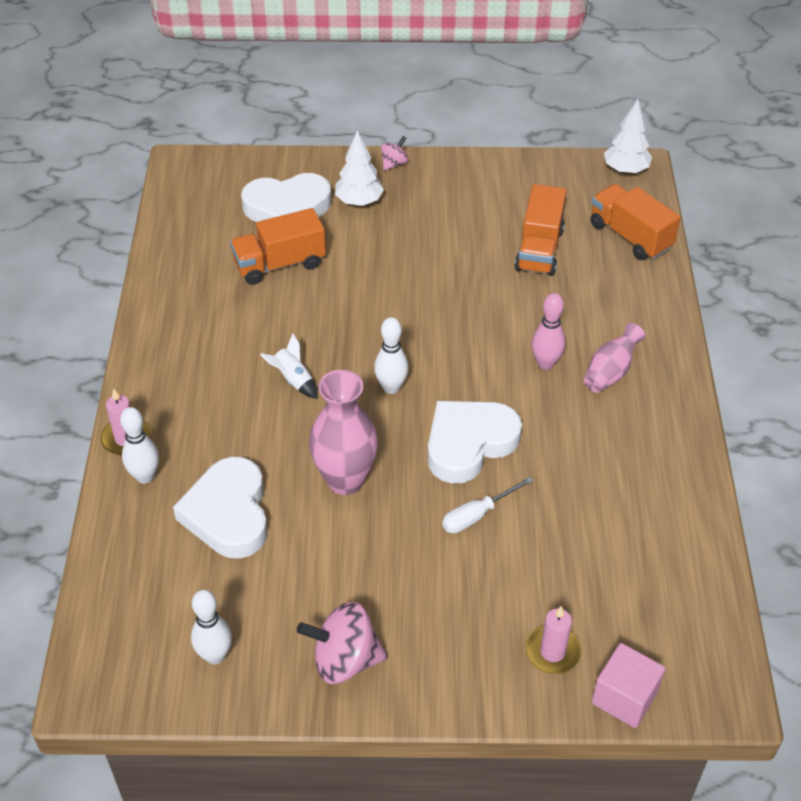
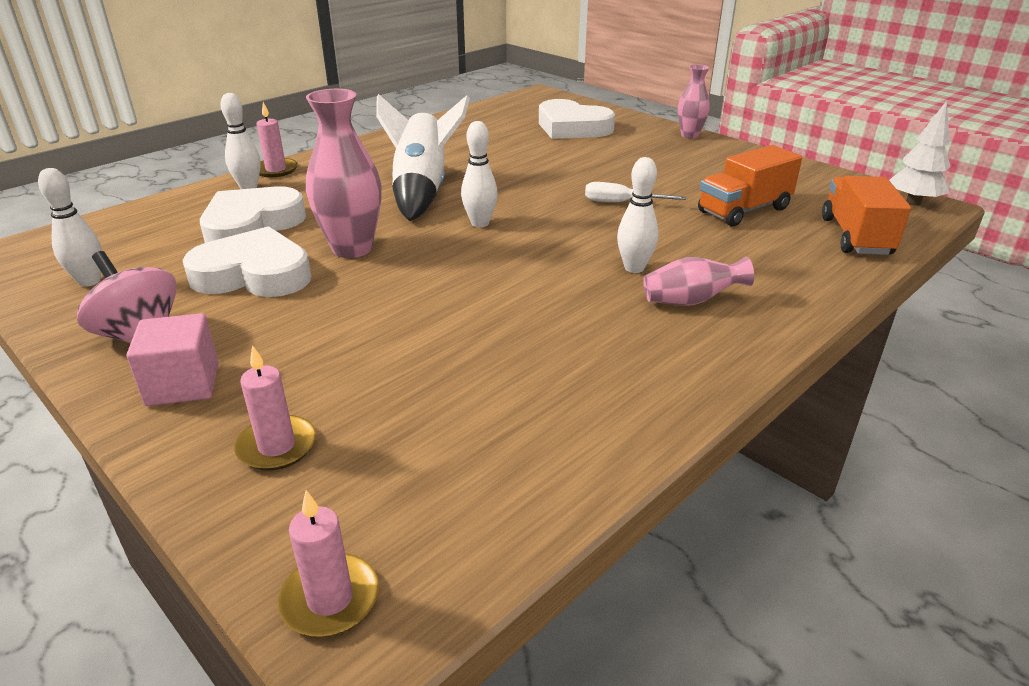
camera: 45 degrees right, 15 degrees down
(279, 264) = (519, 145): orange truck -> none
(293, 380) = (422, 191): white rocket -> white rocket, size x2.25
(359, 201) = (630, 141): white tree -> none
(394, 164) = (689, 135): pink spinning top -> pink vase
(469, 443) = (479, 278): white heart -> white heart (253, 274)
(477, 515) = (402, 319): white screwdriver -> white screwdriver (621, 203)
(545, 363) = (634, 268): pink bowling pin -> white bowling pin
(624, 697) = (261, 537): pink cube -> pink cube (183, 384)
(694, 693) = (330, 599): none -> pink candle

